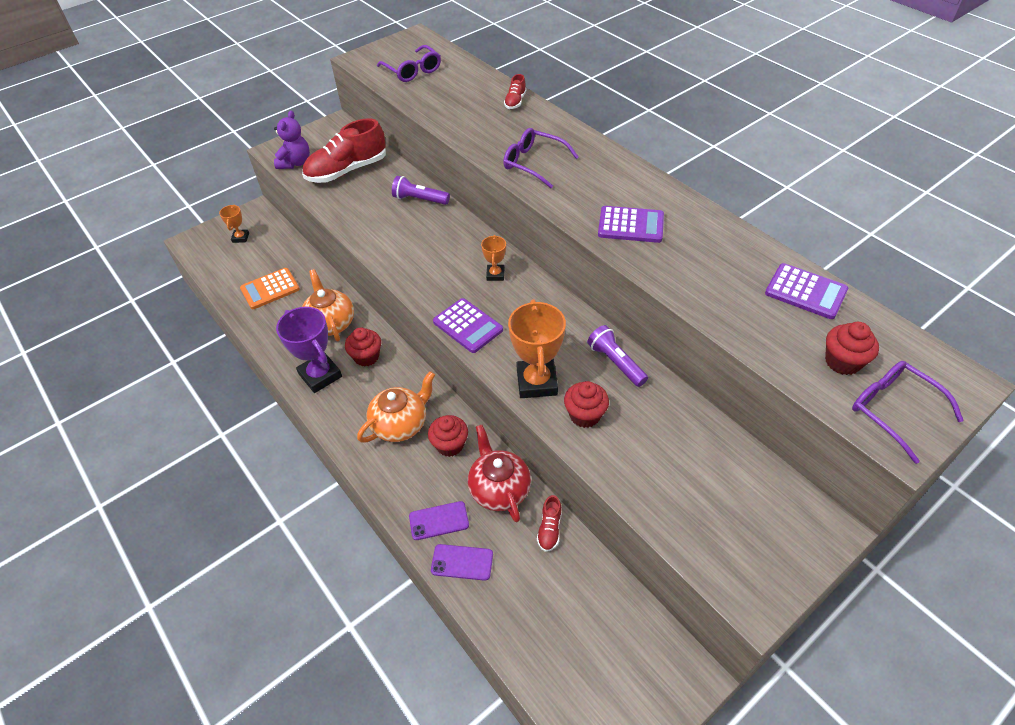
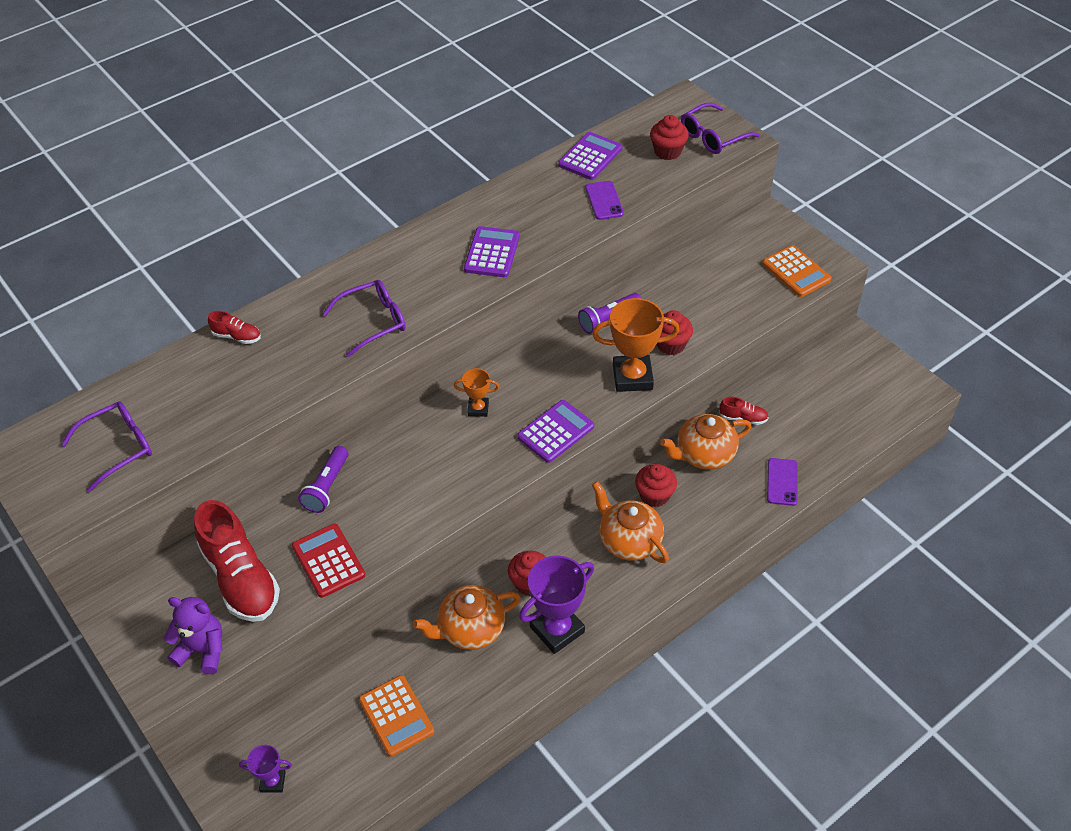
camera: 90 degrees left, 0 degrees up
(240, 238) = (273, 781): orange trophy -> purple trophy
(353, 207) = (328, 561): none -> red calculator
(439, 521) = (742, 501): purple phone -> purple phone (604, 200)
(499, 489) = (704, 454): red teapot -> orange teapot
(534, 163) = (373, 321): purple glasses -> purple glasses turned 150 degrees counterclockwise
(728, 553) = (796, 272): none -> orange calculator

